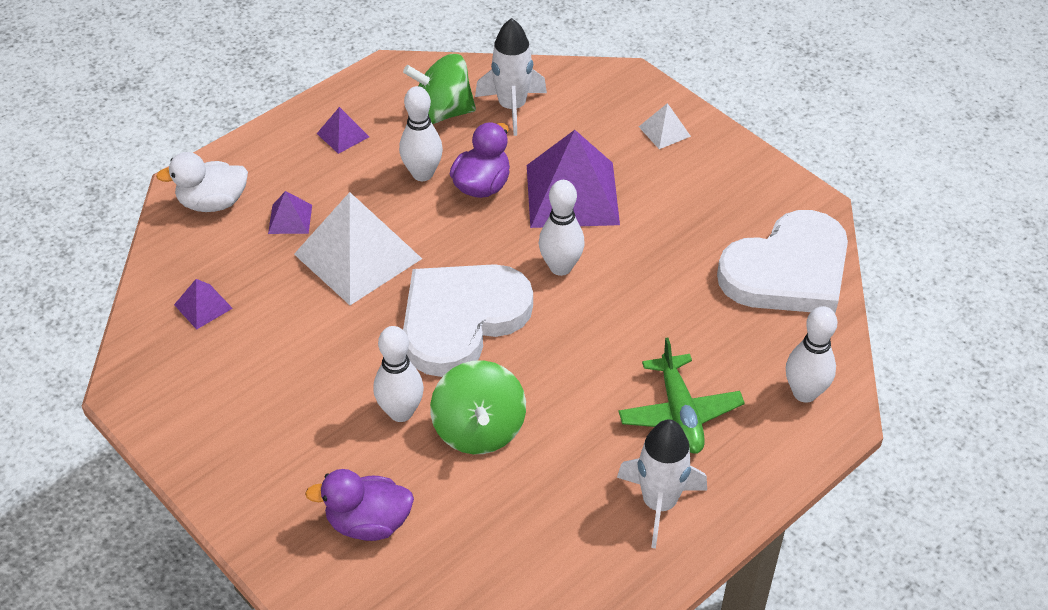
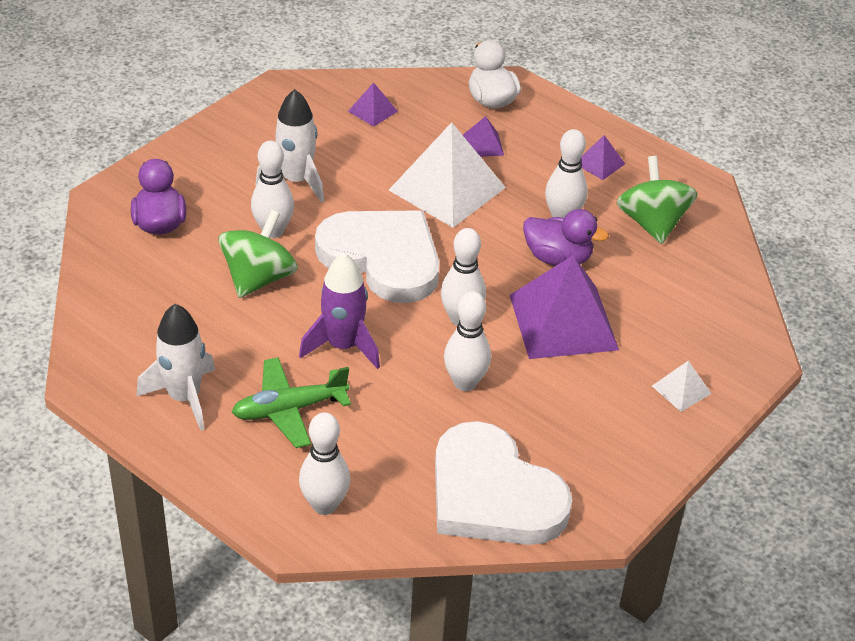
camera: 80 degrees right, 5 degrees down
(479, 429) = (258, 278): green spinning top -> green spinning top turned 135 degrees clockwise
(512, 107) = (678, 271): white rocket -> white rocket (296, 181)
(591, 363) = (343, 346): none -> purple rocket
(649, 274) = (465, 383): none -> white bowling pin

